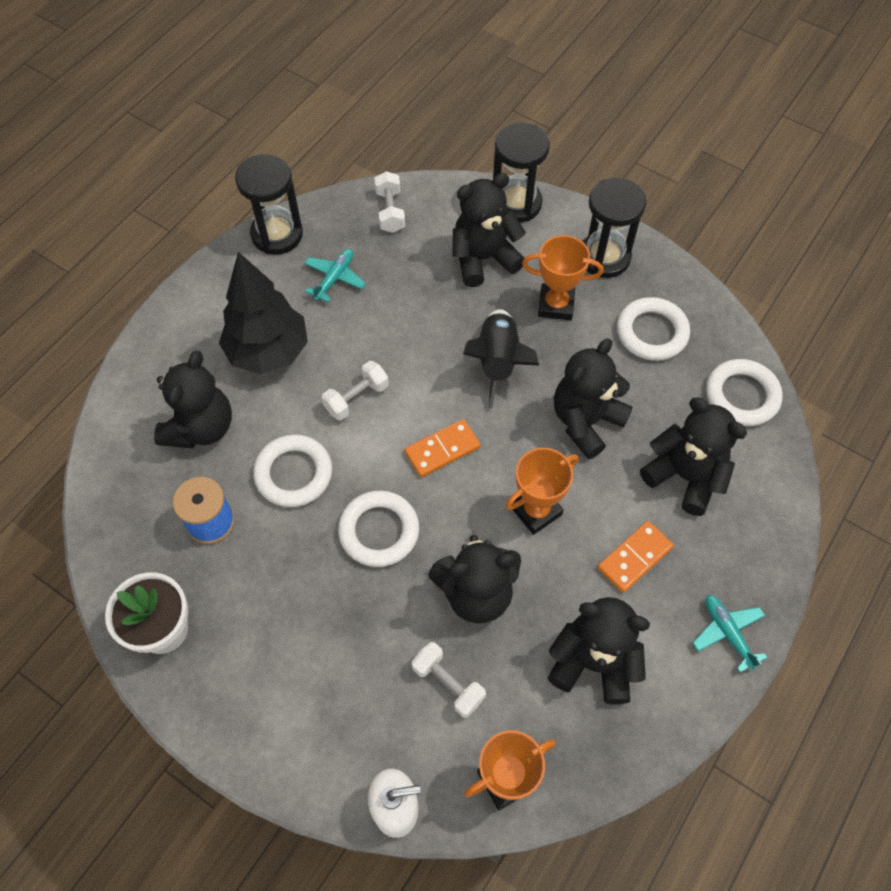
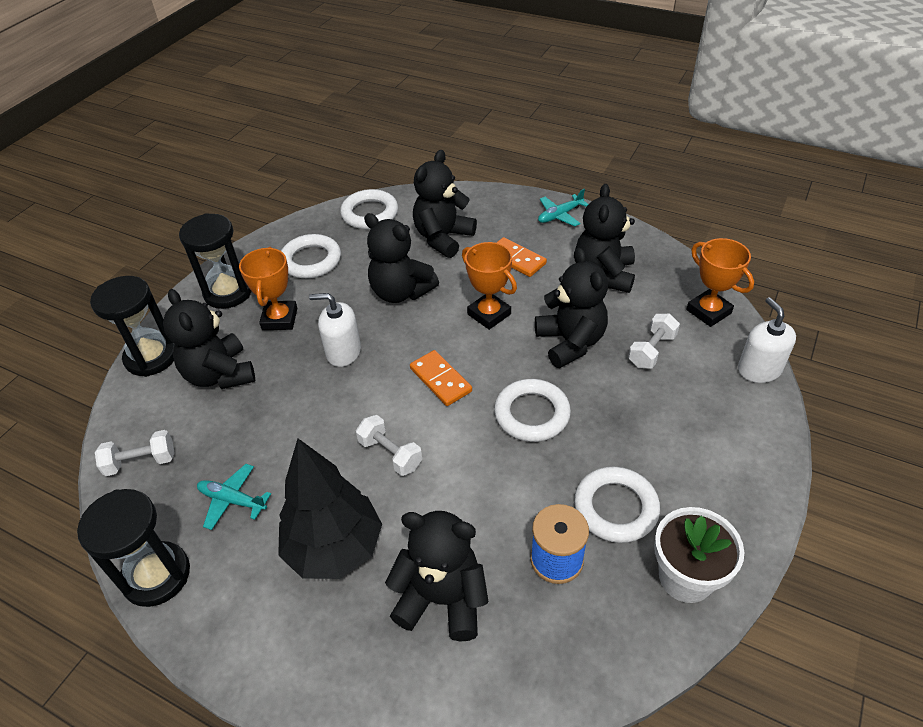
camera: 95 degrees left, 15 degrees down
(294, 473) = (485, 493): white ring -> white ring (615, 508)
(498, 362) = (343, 352): black rocket -> white soap dispenser

